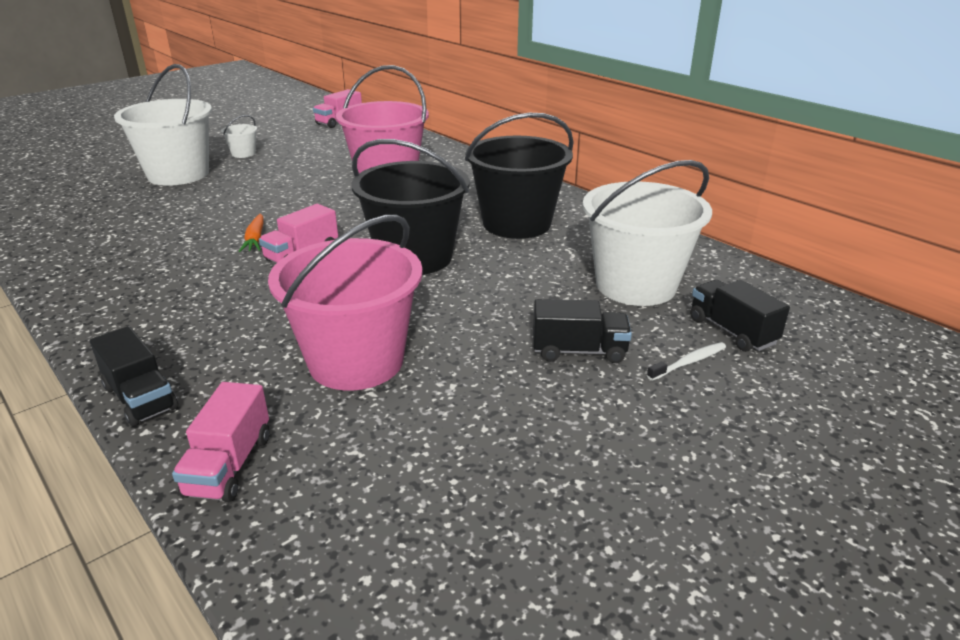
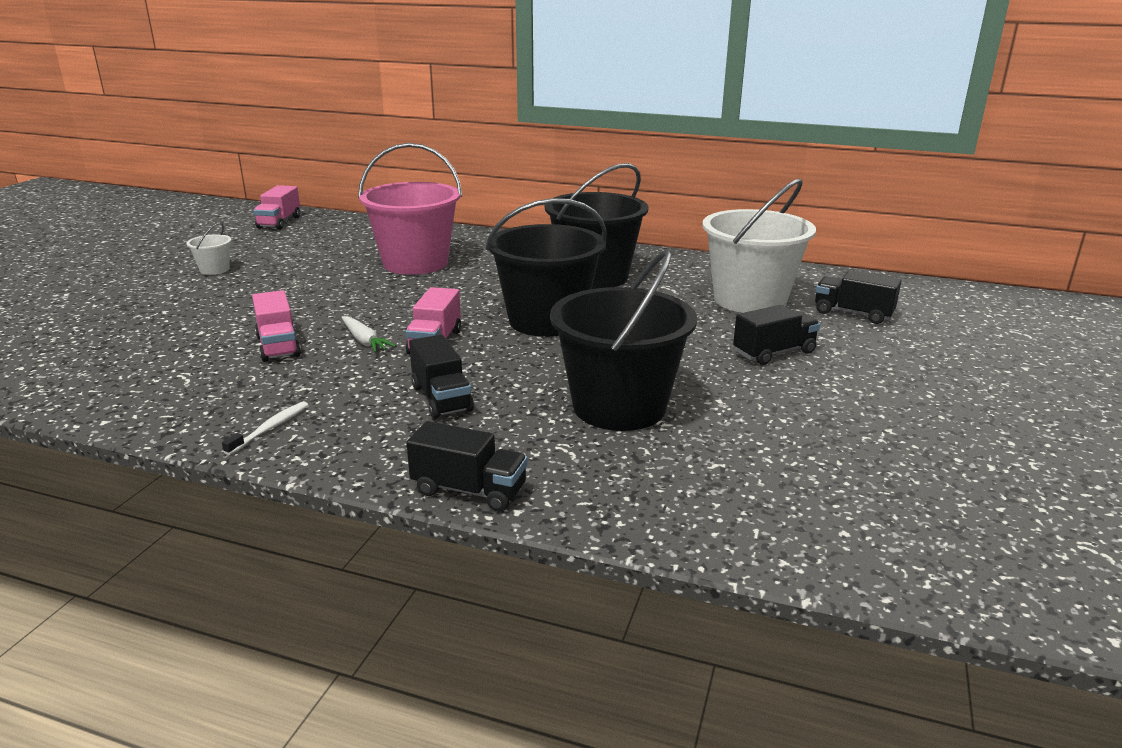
camera: 30 degrees left, 5 degrees down
(178, 174) = (165, 303): white bucket -> none
(229, 465) = (633, 507): pink truck -> pink truck (278, 346)
(236, 307) = (441, 398): none -> black truck
(255, 239) = (364, 341): orange carrot -> white carrot
(356, 361) = (619, 407): pink bucket -> black bucket
(688, 362) = (853, 340): white toothbrush -> white toothbrush (270, 428)

